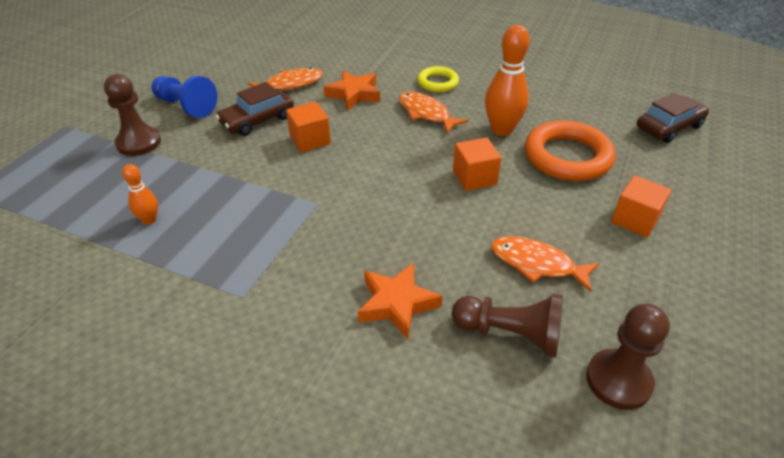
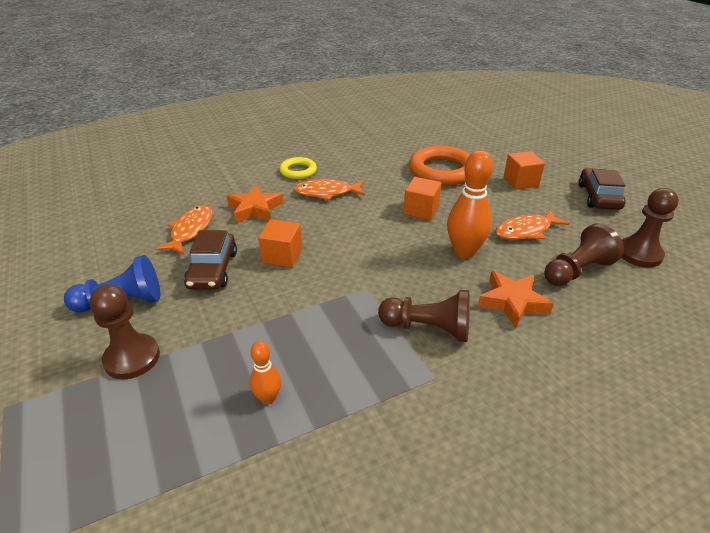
camera: 50 degrees left, 5 degrees down
(301, 264) = (428, 328): none -> brown pawn
(502, 130) = (385, 176): orange bowling pin -> orange bowling pin (464, 252)
(669, 127) = (455, 130): brown car -> brown car (598, 197)

